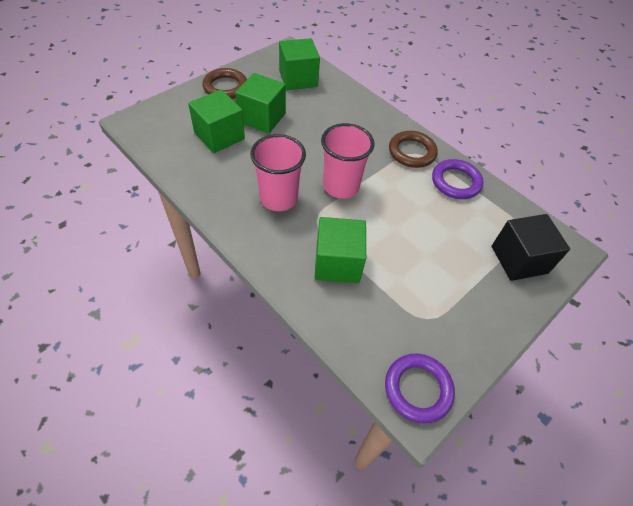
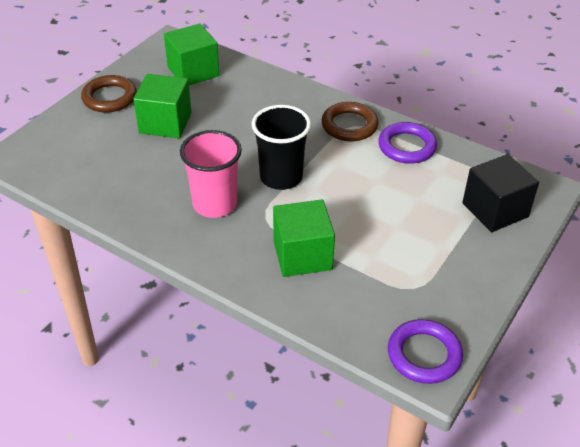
camera: 10 degrees left, 10 degrees down
(219, 136) = (122, 152): green cube -> none
(341, 186) = (281, 177): pink cup -> black cup

